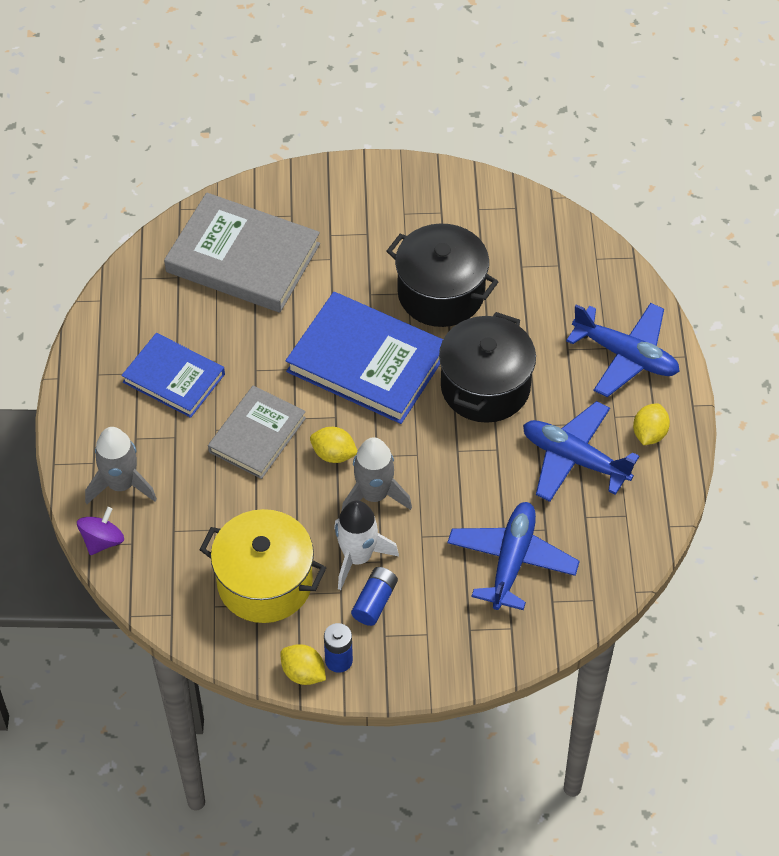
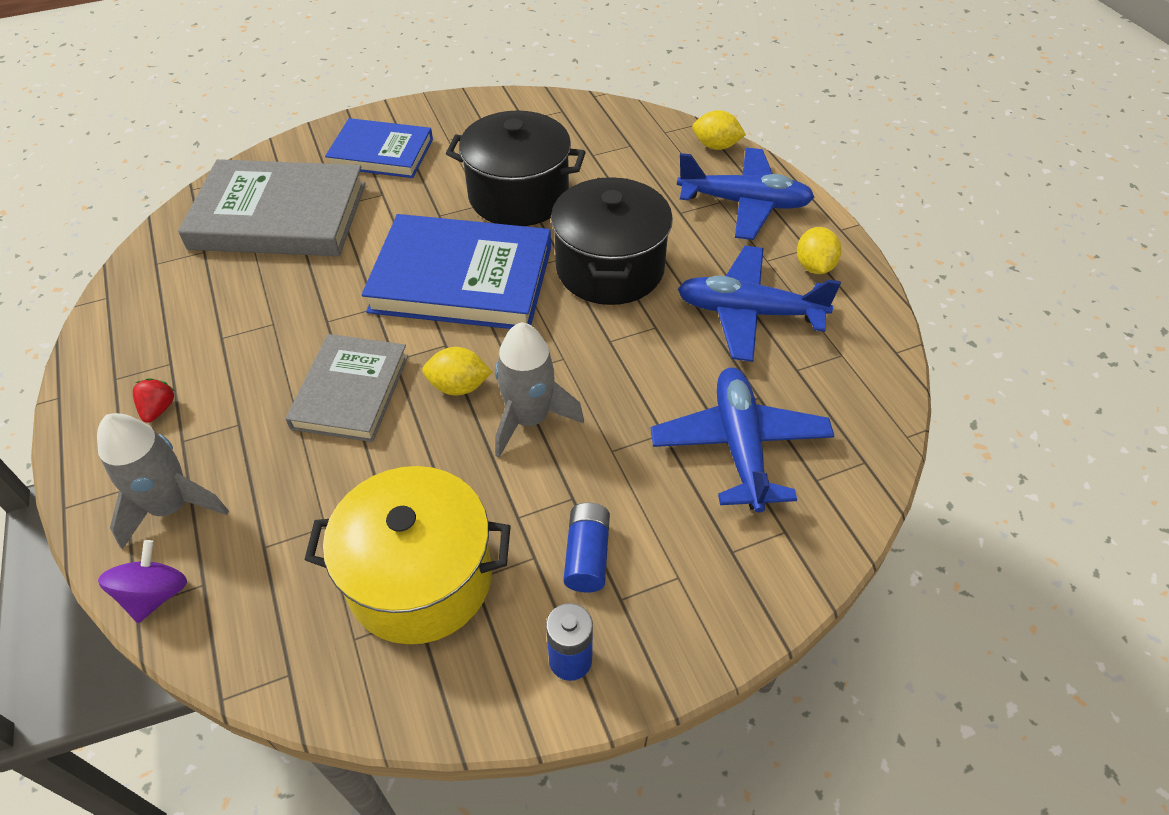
camera: 20 degrees left, 5 degrees down
(124, 408) = (159, 409): none -> red strawberry
(174, 378) = (221, 356): blue book -> blue book (381, 153)
(303, 673) = (524, 699): yellow lemon -> yellow lemon (716, 146)
(357, 557) = (539, 502): white rocket -> none

